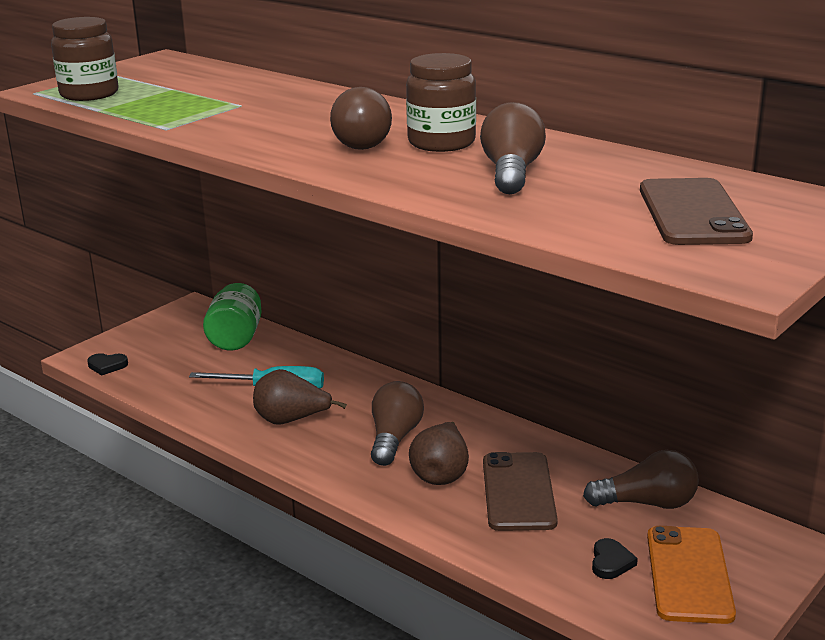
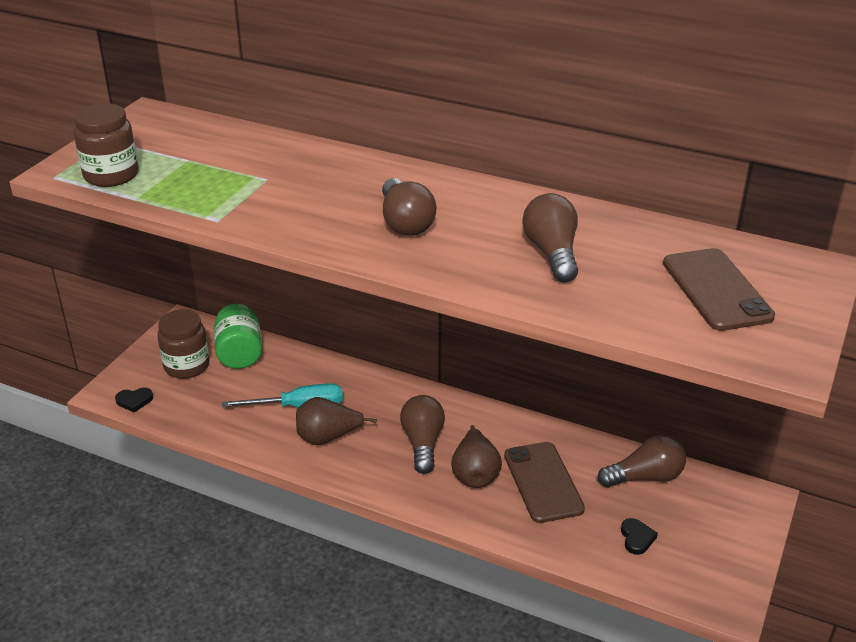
camera: 15 degrees left, 10 degrees up
(441, 143) = (473, 218): brown jar -> brown jar (186, 366)
(689, 574) = (697, 539): orange phone -> none

